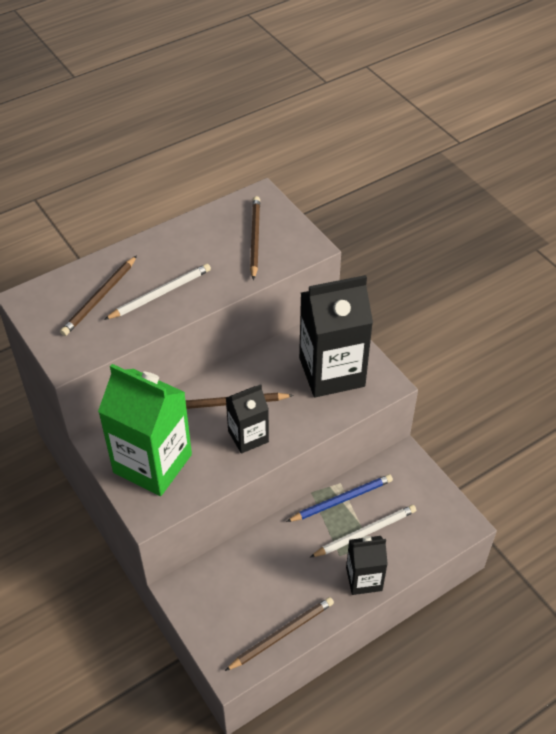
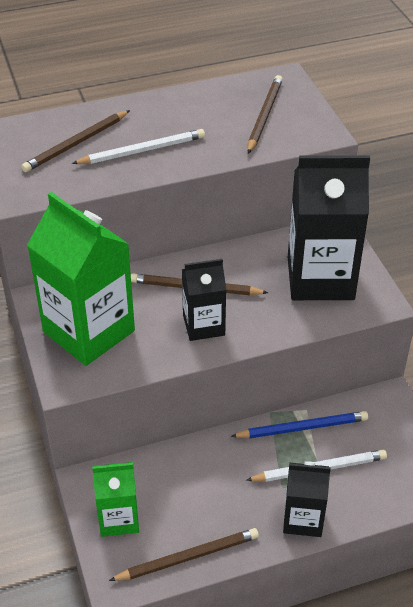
camera: 15 degrees right, 5 degrees down
(215, 615) = (119, 518): none -> green carton

